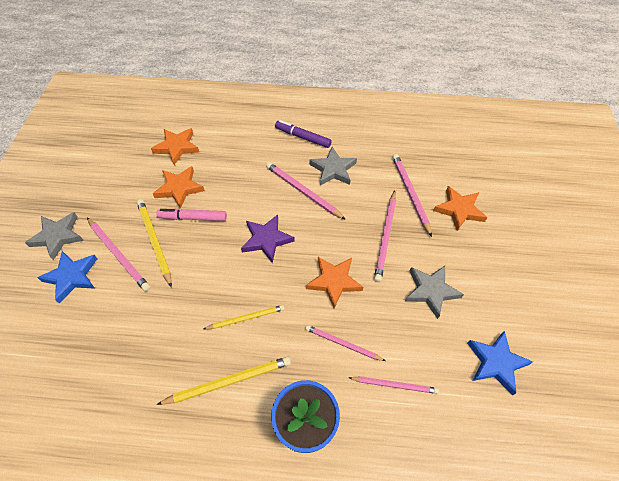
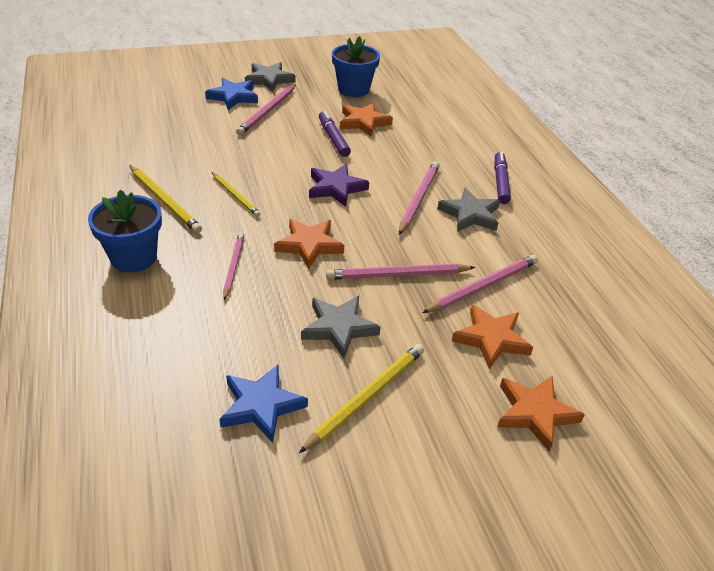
camera: 65 degrees right, 15 degrees down
(121, 177) = (353, 89): none -> blue flower pot
(154, 241) = (293, 125): yellow pencil -> yellow pencil (366, 397)
(177, 147) = (414, 108): orange star -> orange star (535, 413)
(193, 218) = (333, 138): pink marker -> purple marker
(394, 385) = (198, 315): pink pencil -> none

